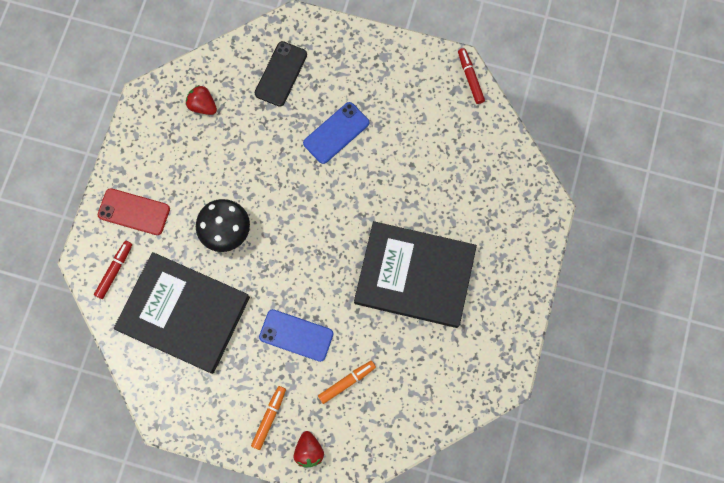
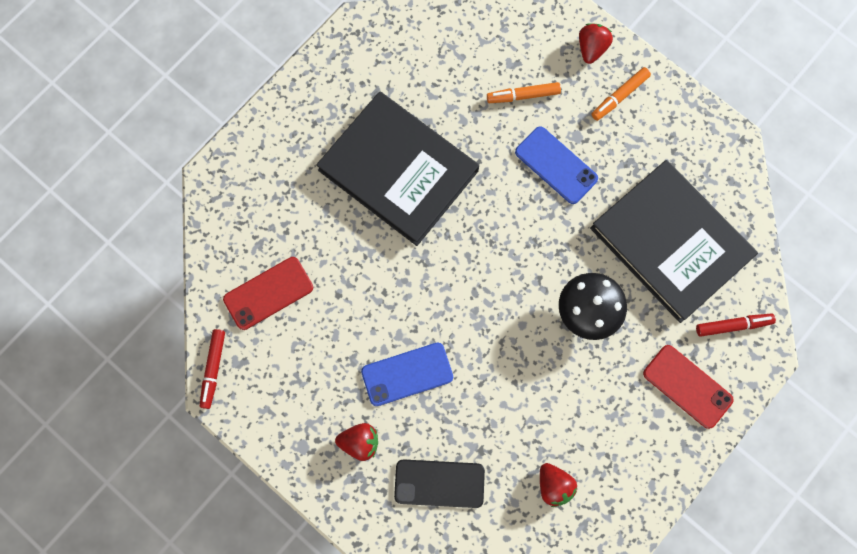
camera: 155 degrees left, 0 degrees up
(115, 270) = (733, 326): red marker -> red marker turned 150 degrees counterclockwise
(281, 74) = (439, 483): black phone -> black phone turned 45 degrees clockwise
(346, 76) = (360, 442): none -> red strawberry
(461, 144) = (268, 293): none -> red phone

